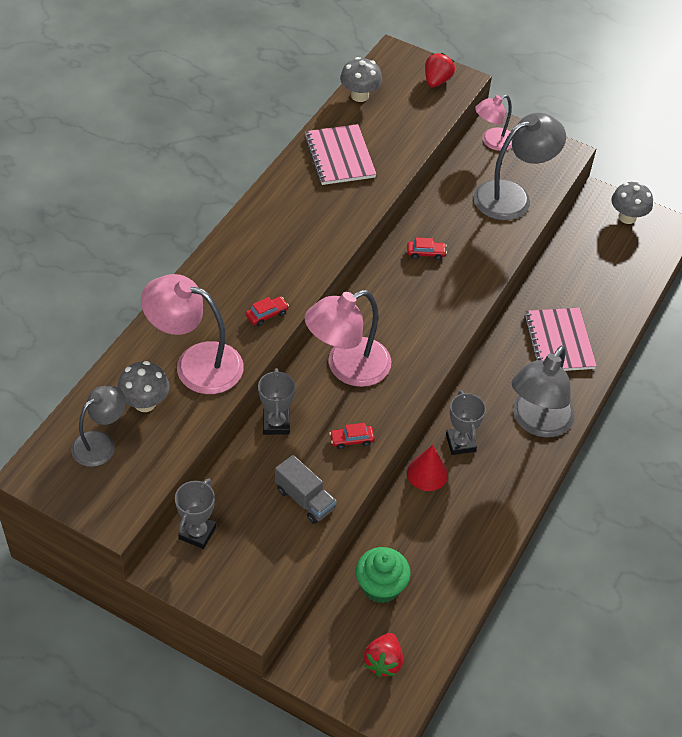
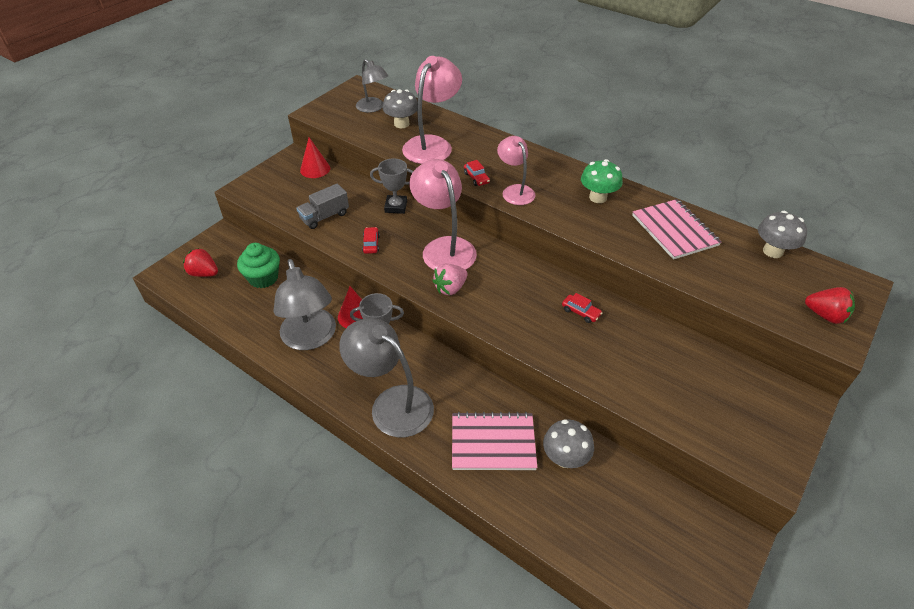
camera: 100 degrees right, 5 degrees down
(197, 533) = (315, 169): grey trophy -> red cone
(292, 209) = (598, 197): none -> green mushroom
(339, 156) = (674, 230): pink notebook -> pink notebook turned 75 degrees clockwise
(412, 357) = (450, 288): none -> pink strawberry
(426, 253) = (580, 312): red car -> red car turned 60 degrees counterclockwise
(492, 142) = (769, 392): pink lamp -> pink lamp (515, 191)
(512, 196) = (677, 398): grey lamp -> grey lamp (311, 338)
(627, 217) = (704, 566): grey mushroom -> grey mushroom (565, 458)

